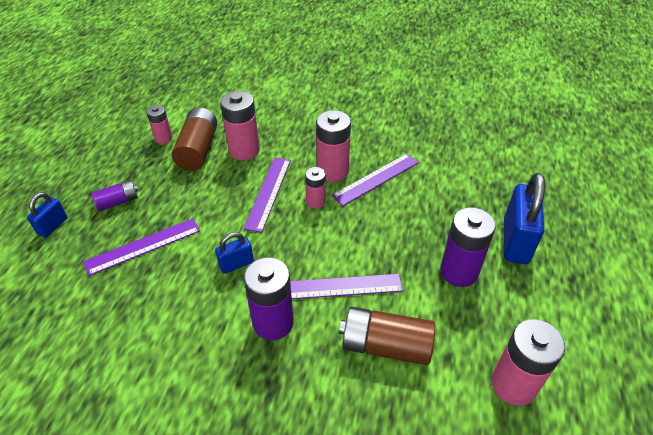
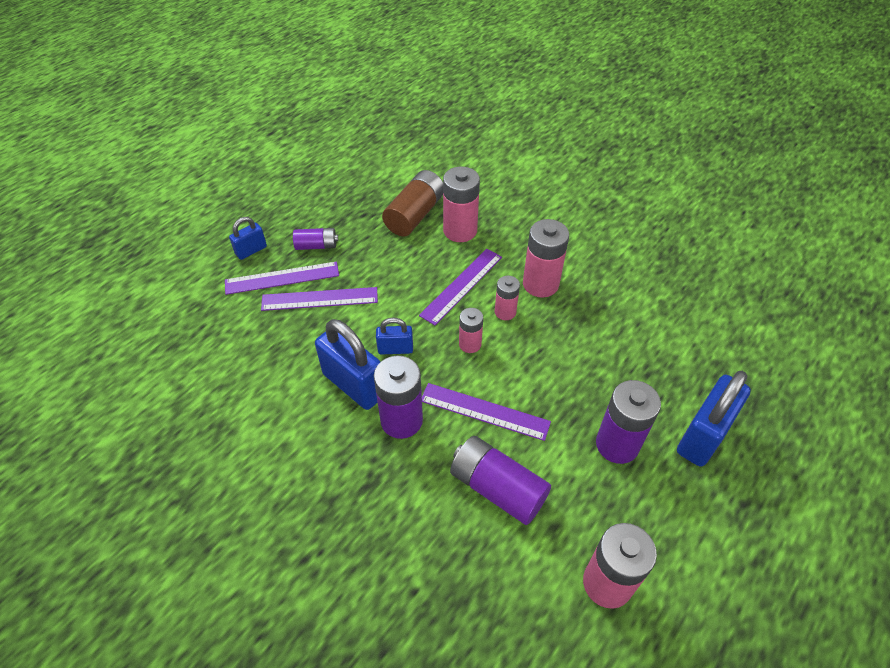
camera: 25 degrees right, 5 degrees up
(163, 138) = (387, 191): pink battery -> pink battery (470, 344)
(213, 308) = (354, 385): none -> blue padlock
(376, 179) = (583, 309): purple ruler -> purple ruler (282, 278)
(385, 346) = (497, 488): brown battery -> purple battery

